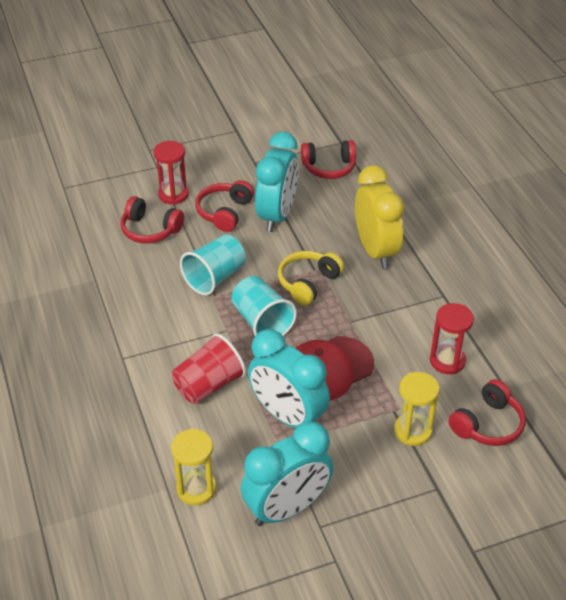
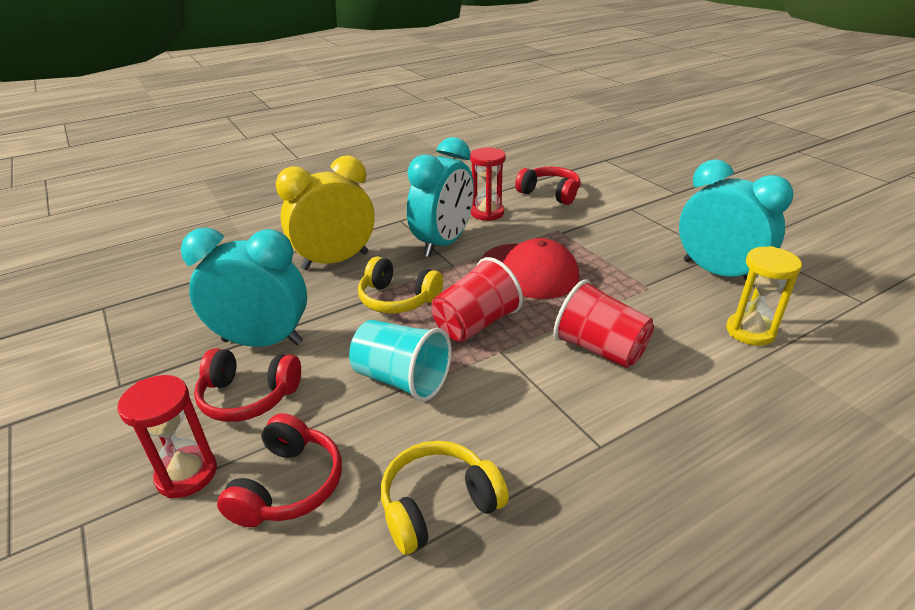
camera: 100 degrees left, 10 degrees down
(113, 283) = (439, 505): none -> yellow headphones
(262, 322) = (475, 324): turquoise cup -> red cup
(288, 416) = (607, 287): turquoise clock -> turquoise clock (443, 243)
(329, 167) = (160, 311): red headphones -> none
(413, 431) = (579, 222): yellow hourglass -> none

